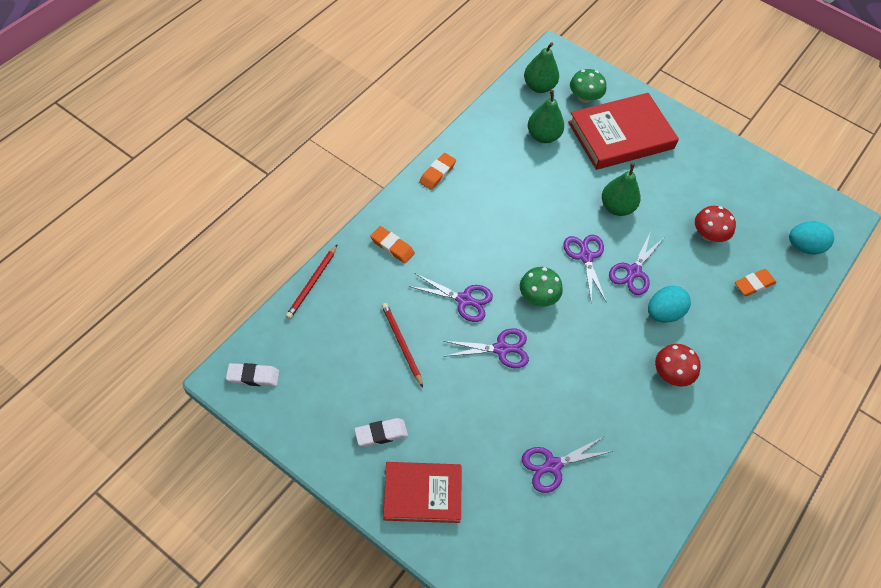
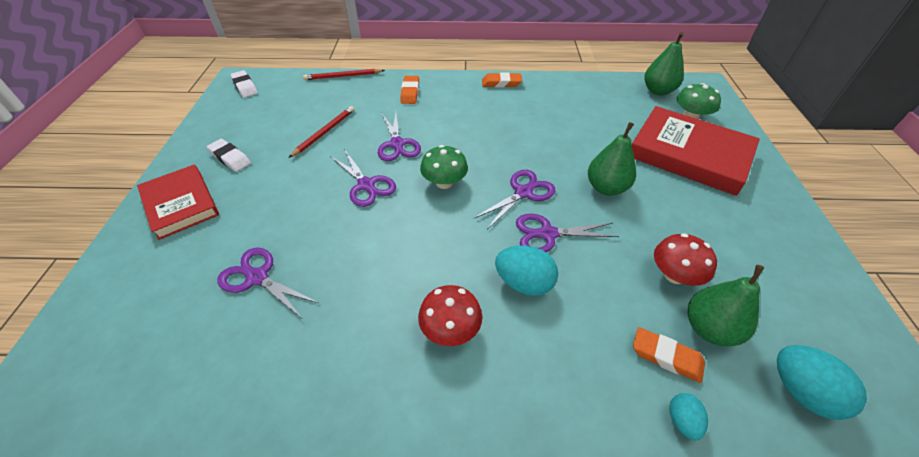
camera: 60 degrees right, 10 degrees down
(543, 136) = (614, 113): green pear -> green pear (709, 328)
(788, 307) = (682, 421): none -> turquoise egg

